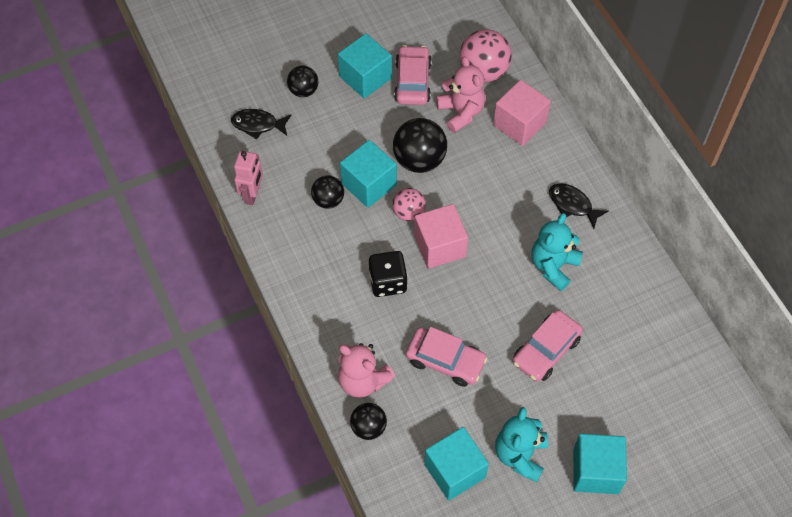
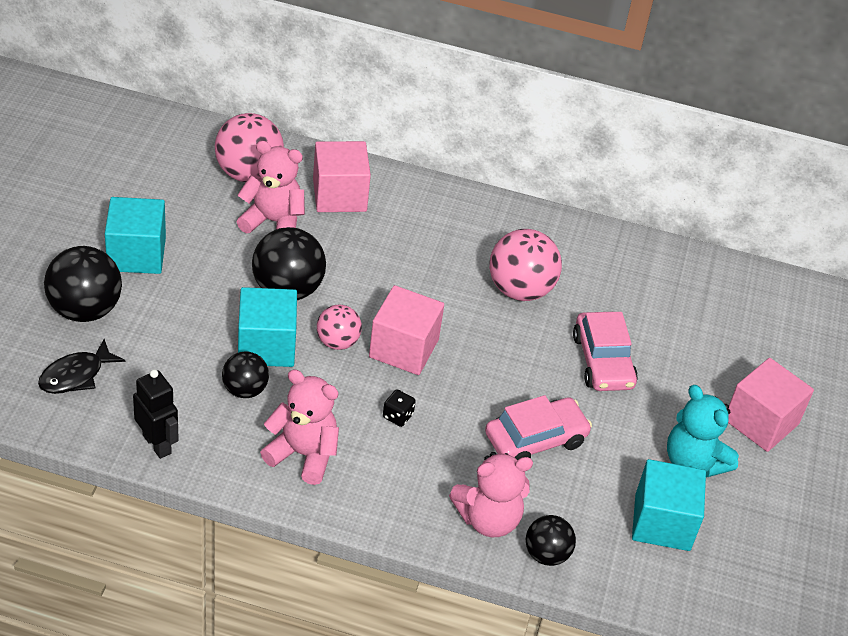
camera: 55 degrees left, 15 degrees down
(252, 194) = (157, 444): pink robot -> black robot
(303, 90) = (85, 309): black ball -> black ball, size x1.66
(314, 261) = (303, 454): none -> pink teddy bear
(388, 282) = (398, 416): black dice -> black dice, size x0.53
(412, 82) = (190, 226): pink car -> none
(553, 266) = (520, 289): turquoise teddy bear -> pink ball
(572, 205) = (471, 229): black fish -> none
(595, 471) = (761, 422): turquoise cube -> pink cube

